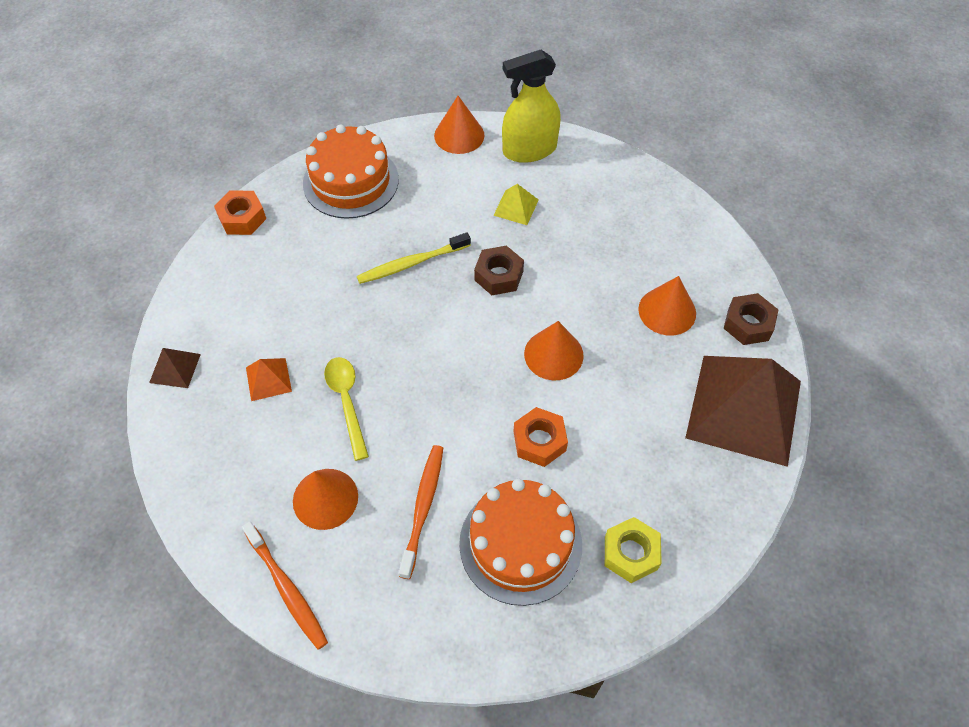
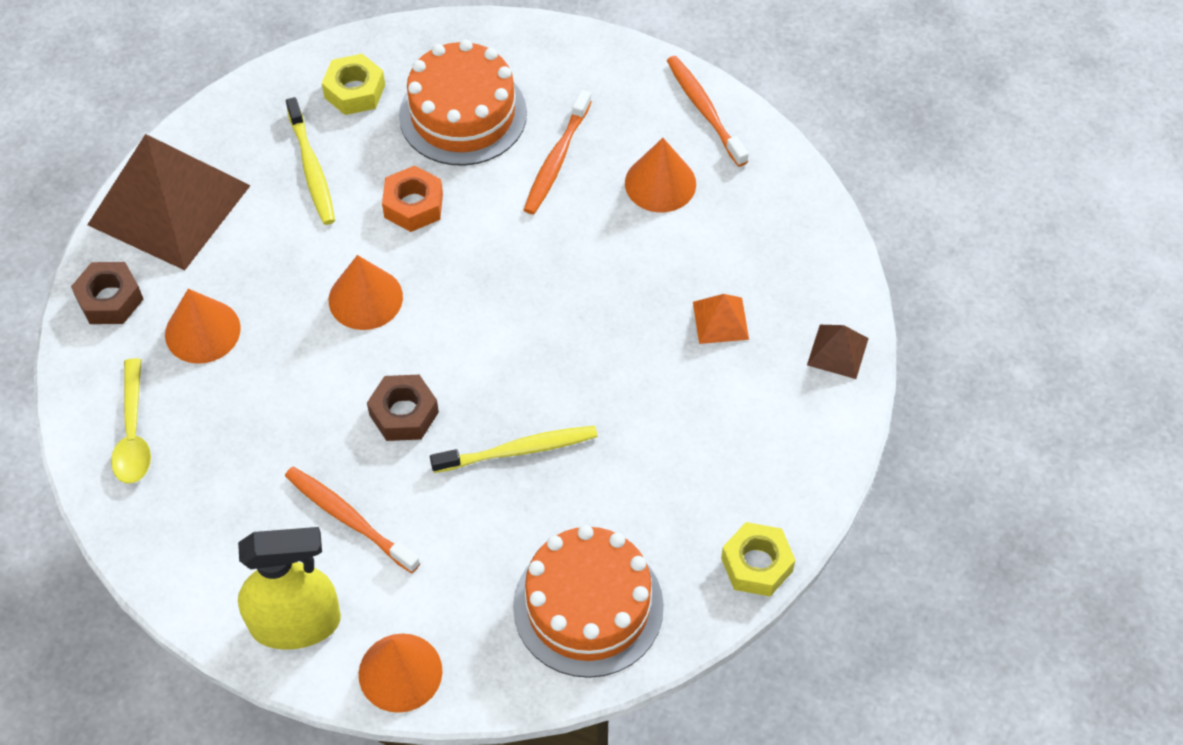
camera: 170 degrees left, 0 degrees up
(242, 218) = (757, 564): orange nut -> yellow nut
(347, 402) = (627, 279): yellow spoon -> yellow spoon (133, 433)
(516, 207) = (349, 518): yellow pyramid -> orange toothbrush
(639, 462) = (311, 169): none -> yellow toothbrush

